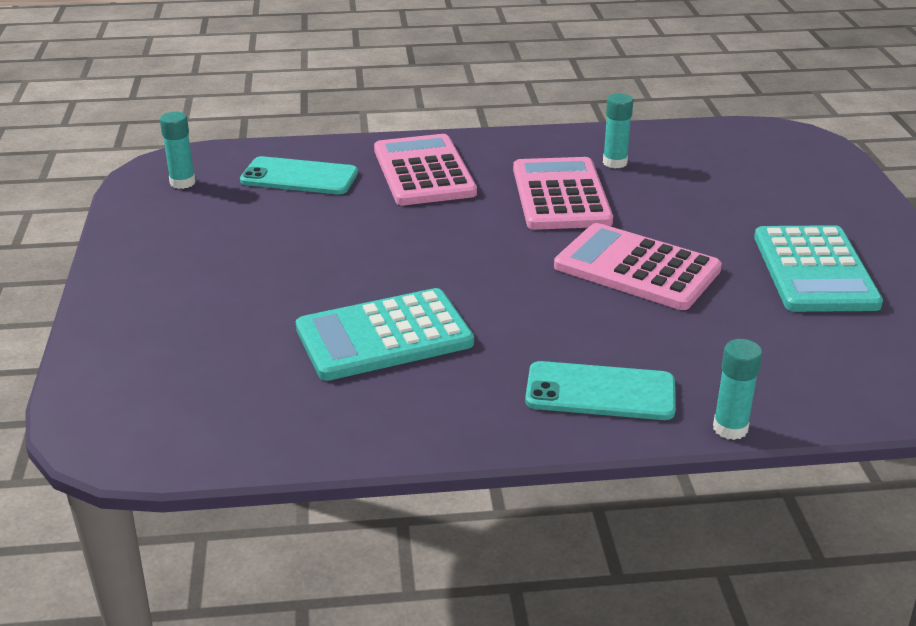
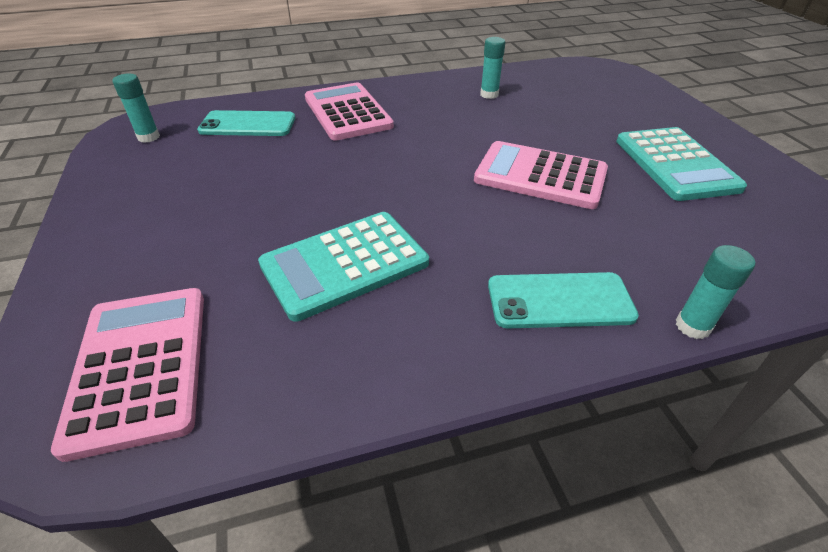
camera: 10 degrees left, 10 degrees up
(561, 195) = (458, 122): pink calculator -> pink calculator (140, 366)

